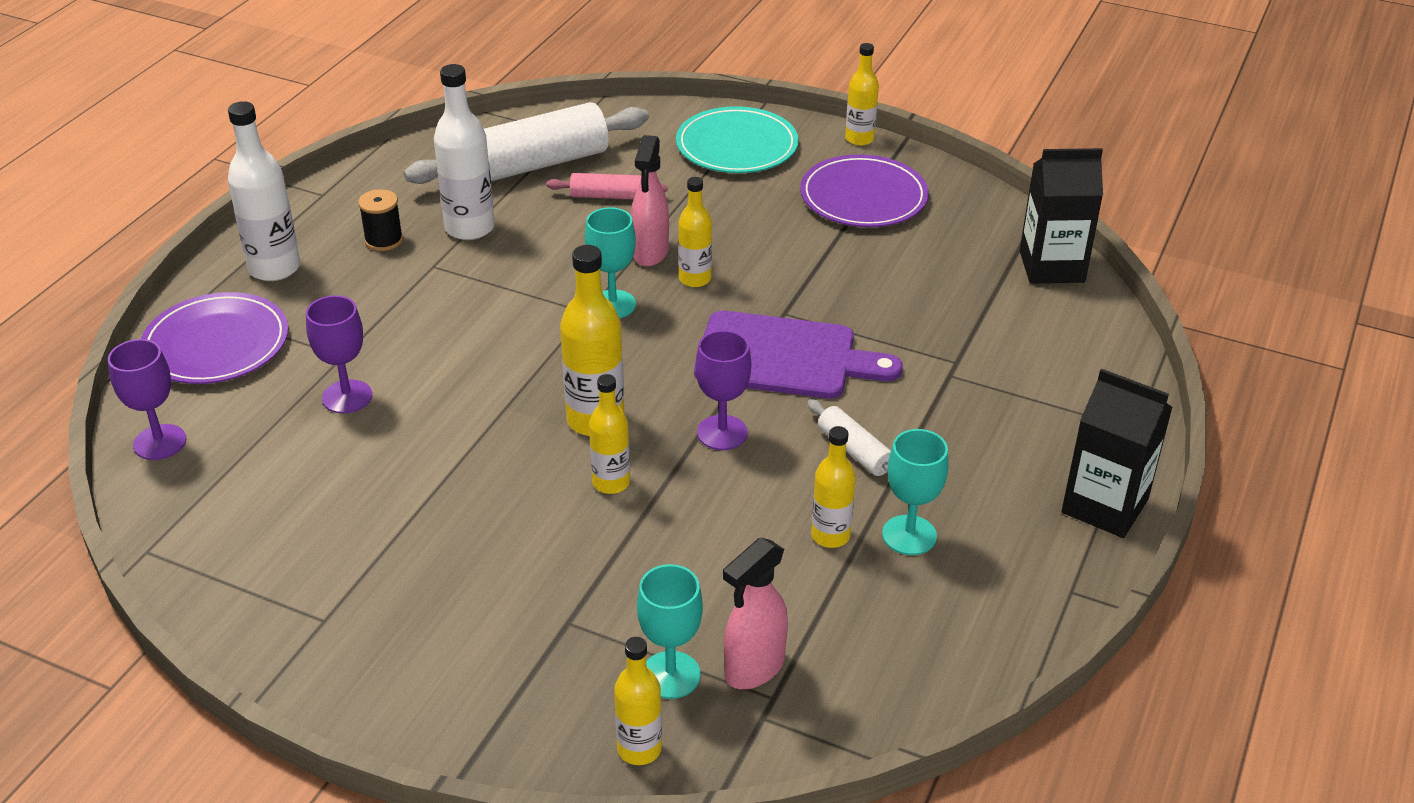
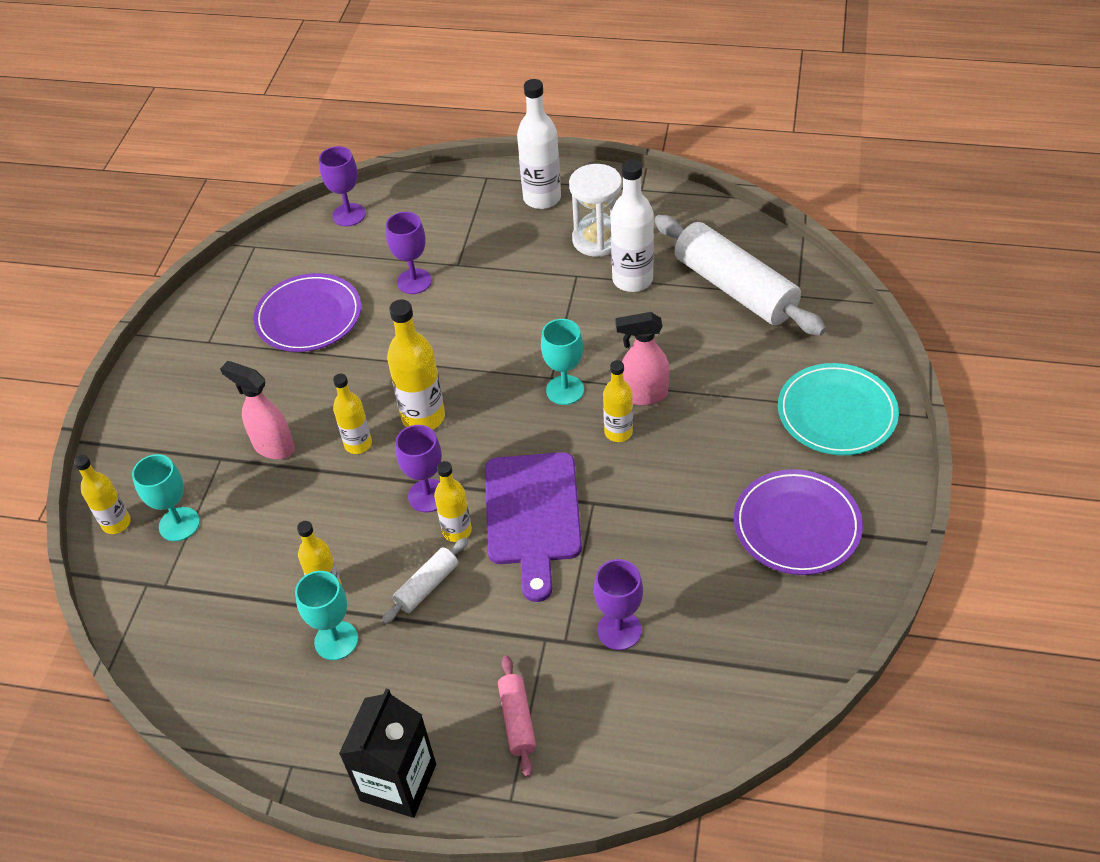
camera: 80 degrees right, 10 degrees up
(216, 344) = (450, 202): purple plate -> purple plate (309, 316)
(384, 240) = (597, 239): black spool -> white hourglass
(607, 196) = (713, 346): pink rolling pin -> pink rolling pin (517, 720)
(753, 668) = (189, 569): pink spray bottle -> pink spray bottle (273, 447)
(859, 139) = (899, 503): yellow bottle -> yellow bottle (457, 531)
(953, 324) = (619, 630): none -> purple goblet
(1051, 266) = (744, 702): black carton -> none

